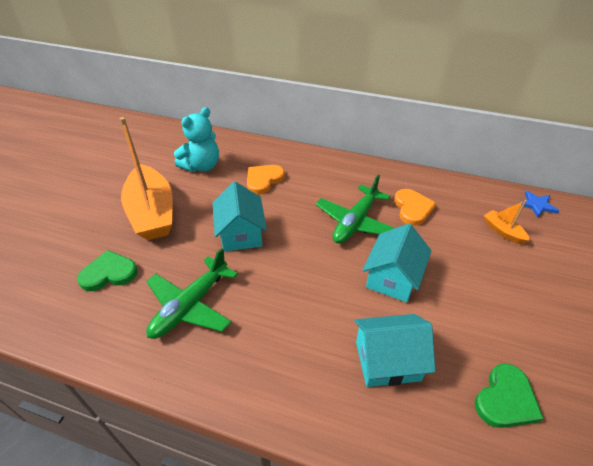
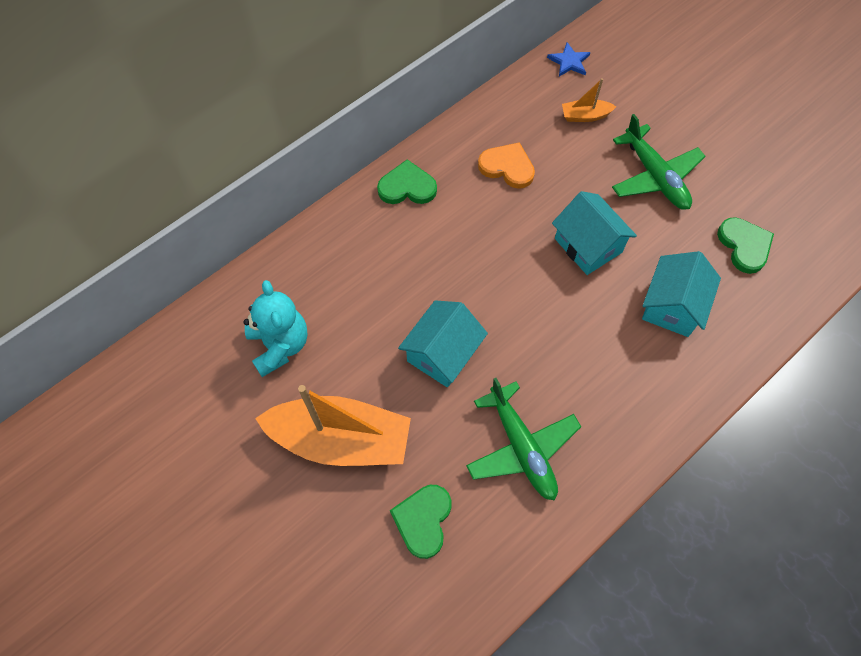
camera: 60 degrees left, 20 degrees up
(241, 234) = (442, 353): turquoise house -> turquoise house turned 75 degrees counterclockwise
(263, 180) = (360, 285): orange heart -> none
(350, 171) = (407, 187): none -> green heart
(355, 222) = (494, 232): green plane -> green plane (655, 177)

